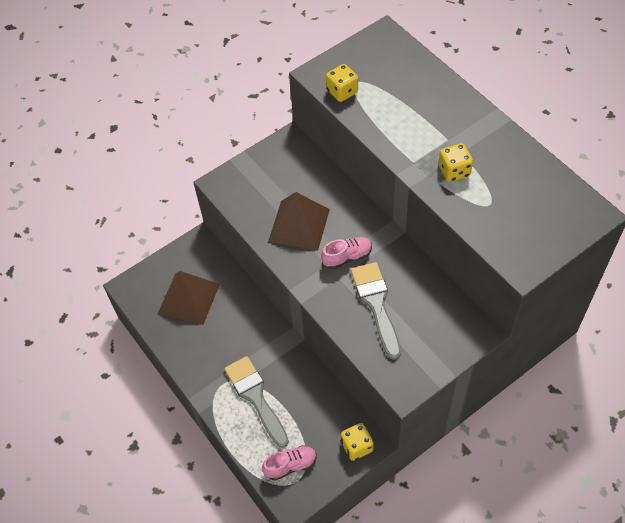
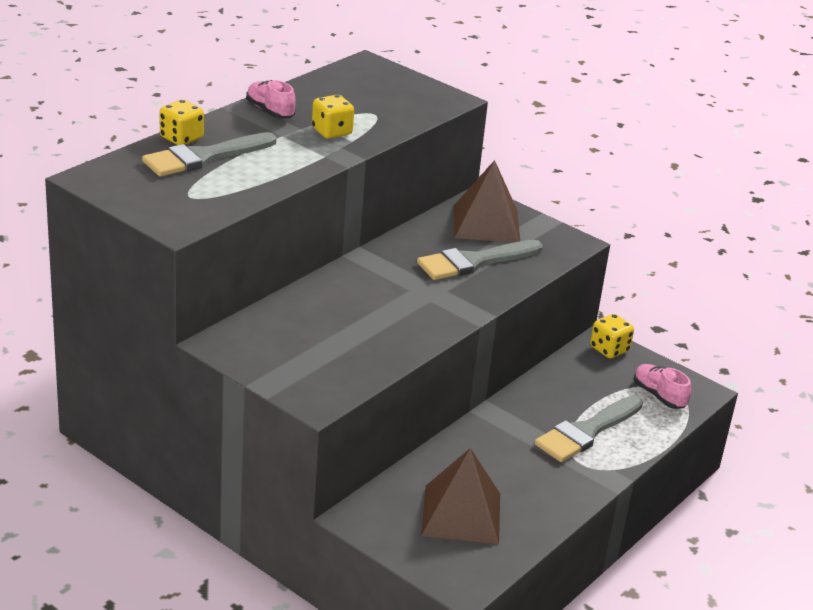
camera: 110 degrees left, 25 degrees down
(299, 225) = (373, 324): brown pyramid -> brown pyramid (486, 223)
(342, 92) = (211, 205): yellow dice -> yellow dice (181, 138)
(347, 257) = (412, 284): pink shoe -> pink shoe (270, 111)
(412, 92) = (203, 157): none -> grey brush

